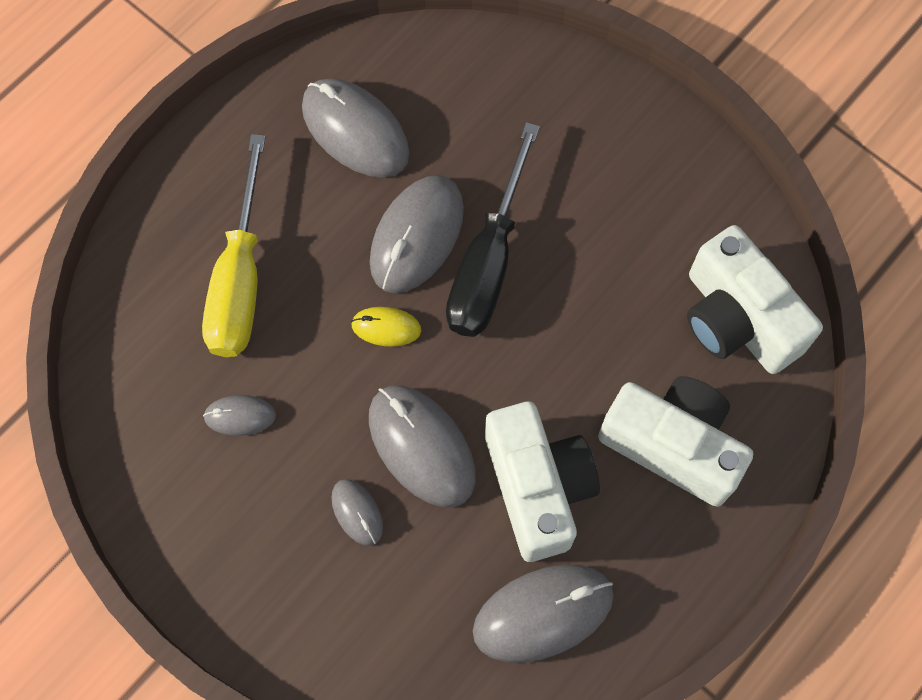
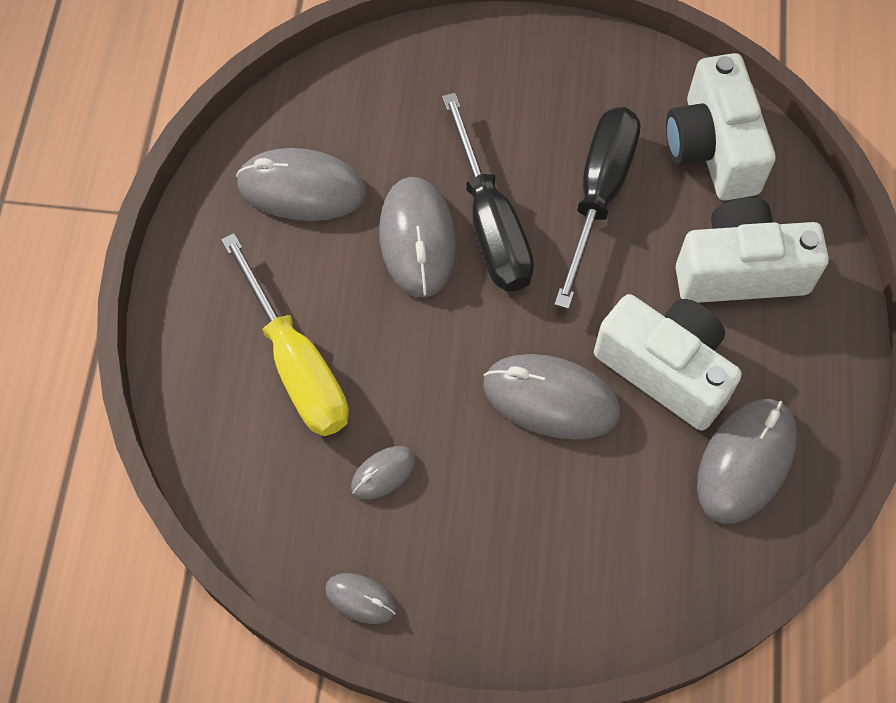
camera: 35 degrees left, 5 degrees down
(357, 512) = (540, 484): grey mouse -> grey mouse (361, 599)
(386, 327) = (449, 325): yellow mouse -> none
(601, 296) = (599, 194): none -> black screwdriver
(737, 319) = (712, 148): white camera -> white camera turned 60 degrees clockwise

